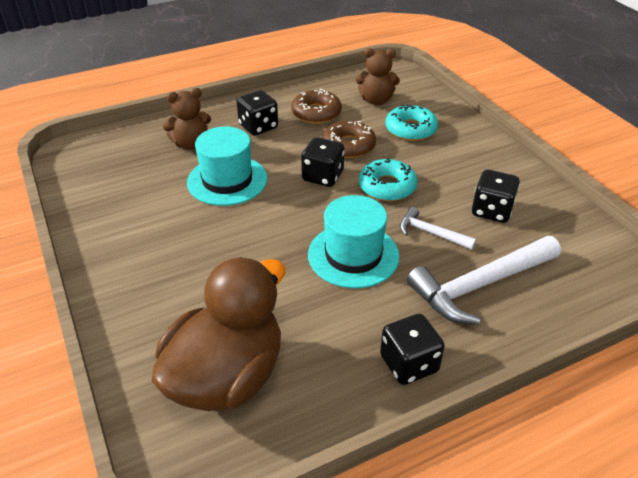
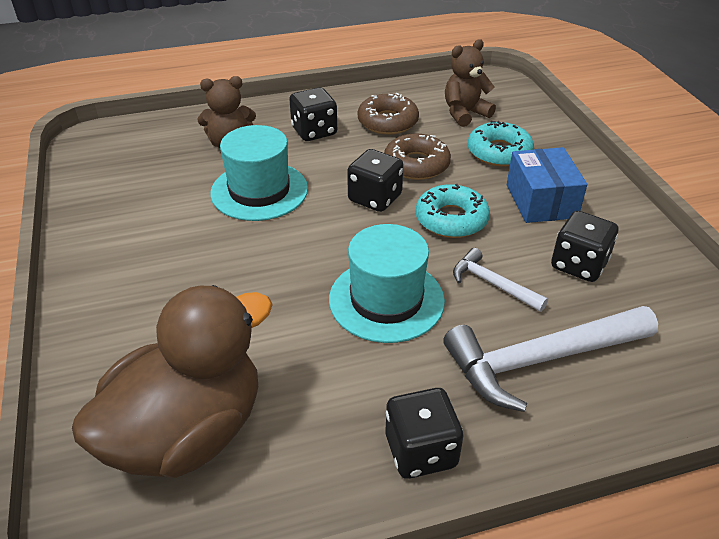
camera: 10 degrees right, 0 degrees up
(376, 100) = (465, 113): brown teddy bear -> brown teddy bear turned 135 degrees clockwise
(452, 165) = (541, 201): none -> blue box

